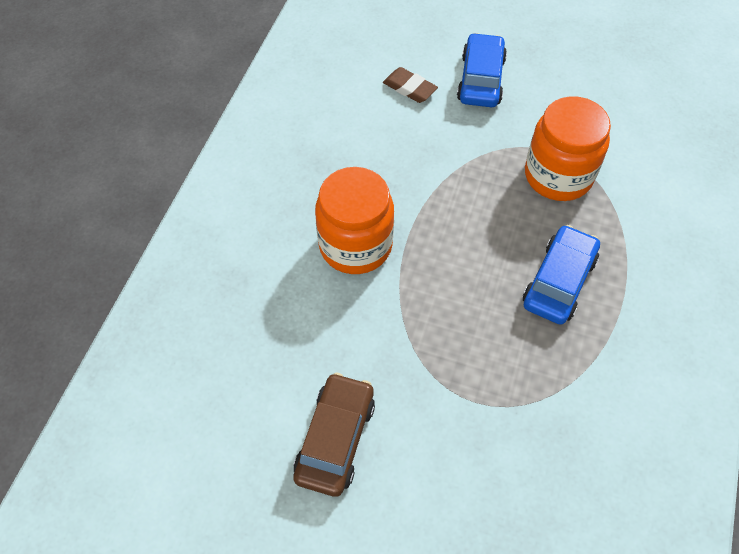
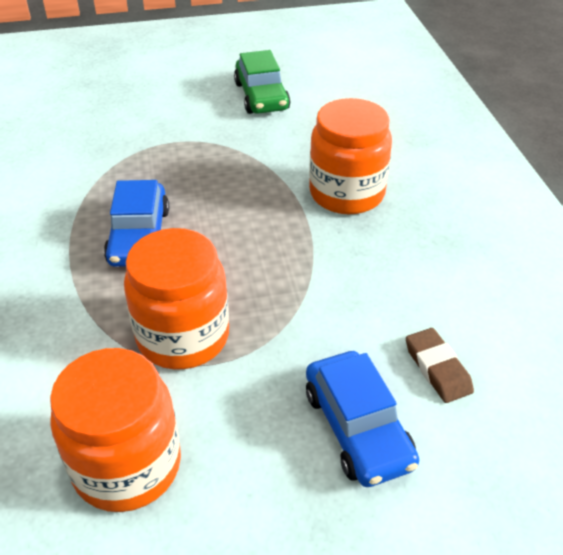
camera: 150 degrees right, 15 degrees down
(335, 439) = (261, 96): brown car -> green car
(409, 88) = (437, 368): brown eraser -> brown eraser turned 60 degrees clockwise
(620, 114) = (127, 465): none -> orange jar

